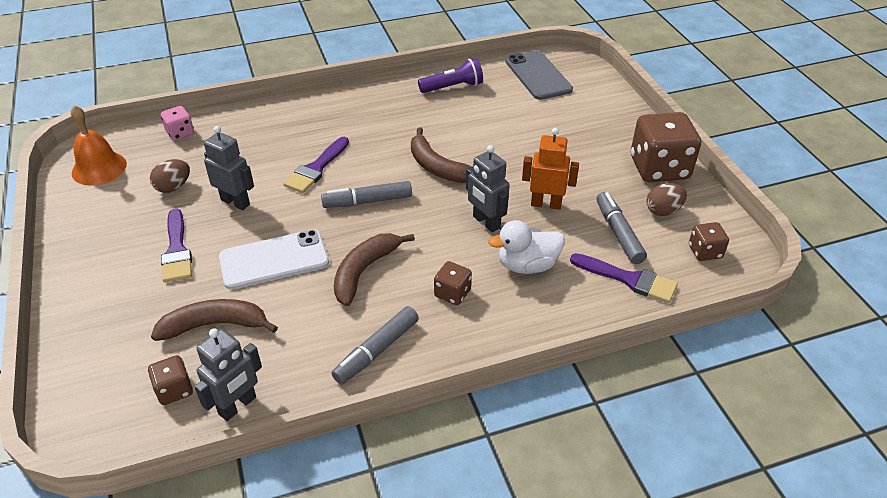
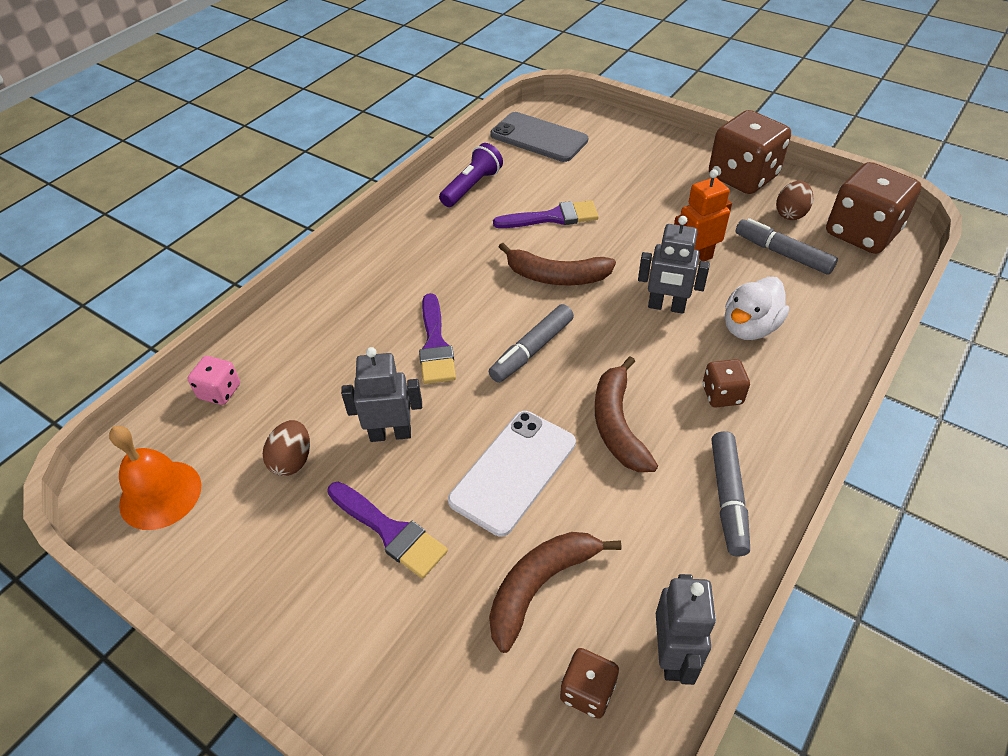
camera: 35 degrees left, 5 degrees up
(629, 279) = (839, 291): purple brush -> purple brush (552, 217)
(705, 252) = (861, 233): brown dice -> brown dice, size x2.05

